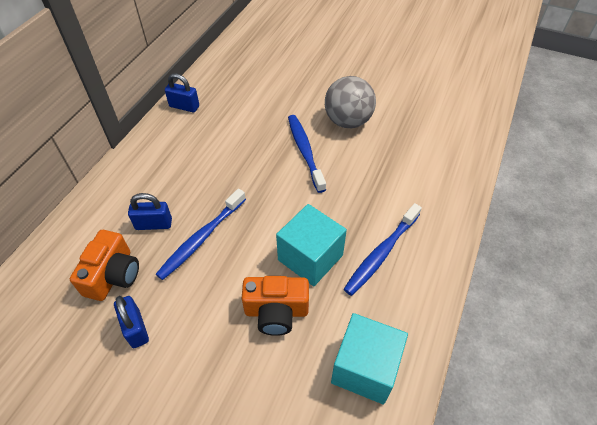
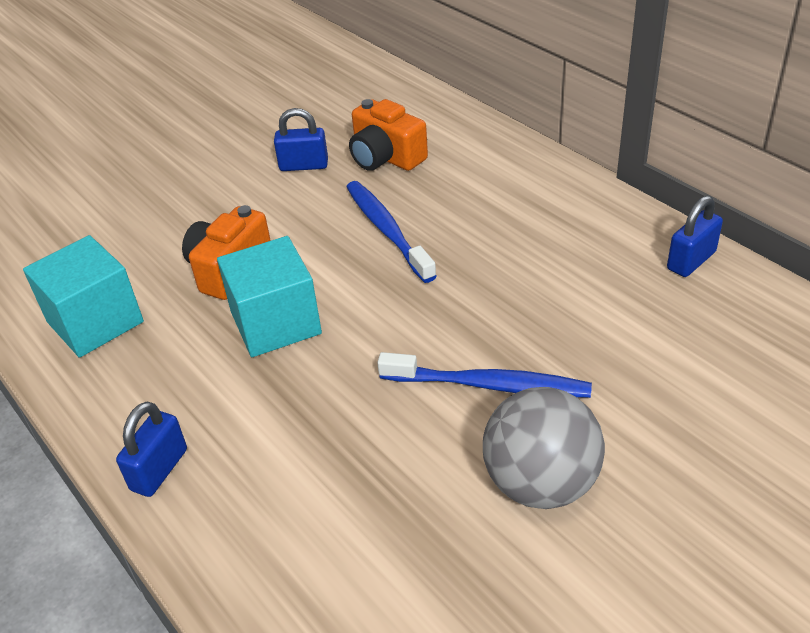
camera: 120 degrees right, 10 degrees down
(154, 224) = (441, 195): blue padlock -> blue padlock (159, 470)
(381, 253) = (218, 403): blue toothbrush -> none

